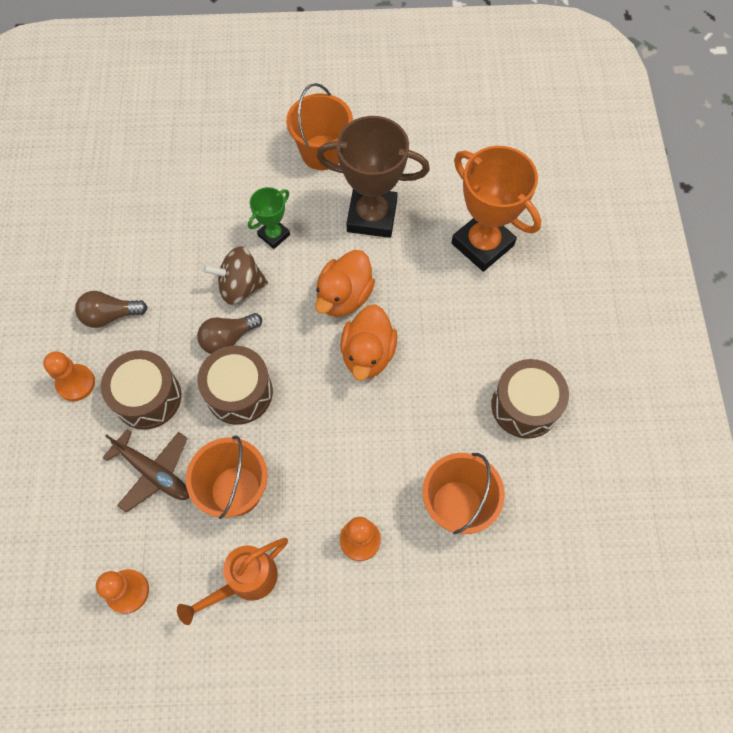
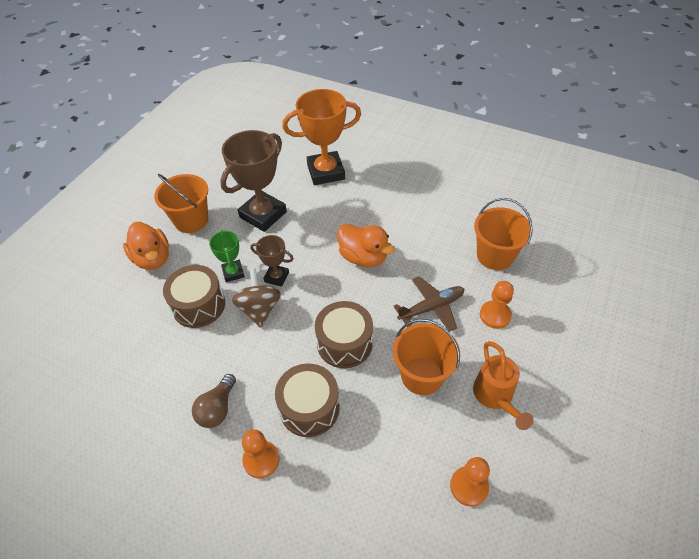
camera: 60 degrees left, 15 degrees down
(154, 472) = (377, 428): brown plane -> brown plane (431, 307)
(228, 339) = (296, 333): brown light bulb -> none
(240, 287) = (259, 309): brown spinning top -> brown spinning top turned 150 degrees clockwise
(290, 280) = (276, 277): none -> brown trophy
(344, 296) = (312, 253): orange duck -> orange duck (152, 258)
(525, 406) = (446, 198): brown drum -> brown drum (198, 305)

